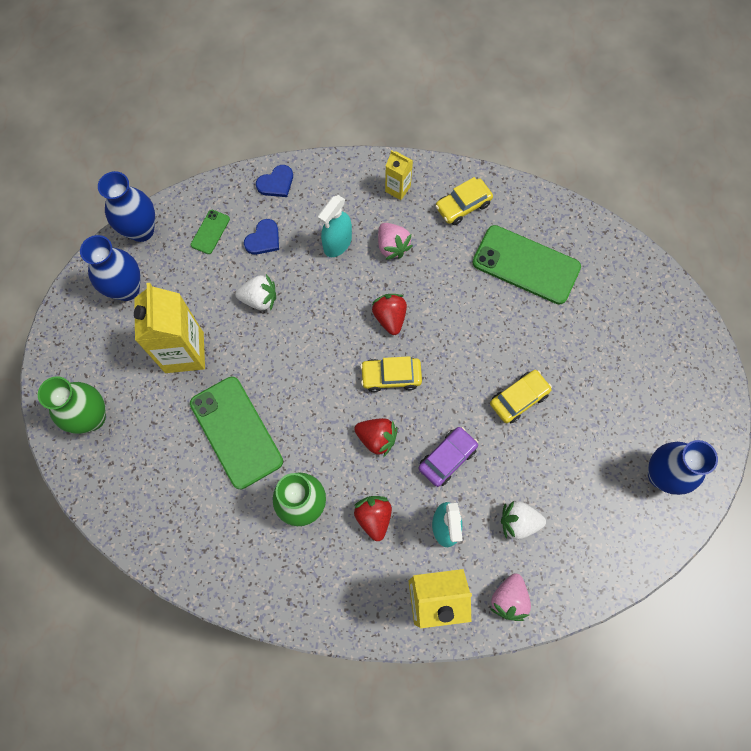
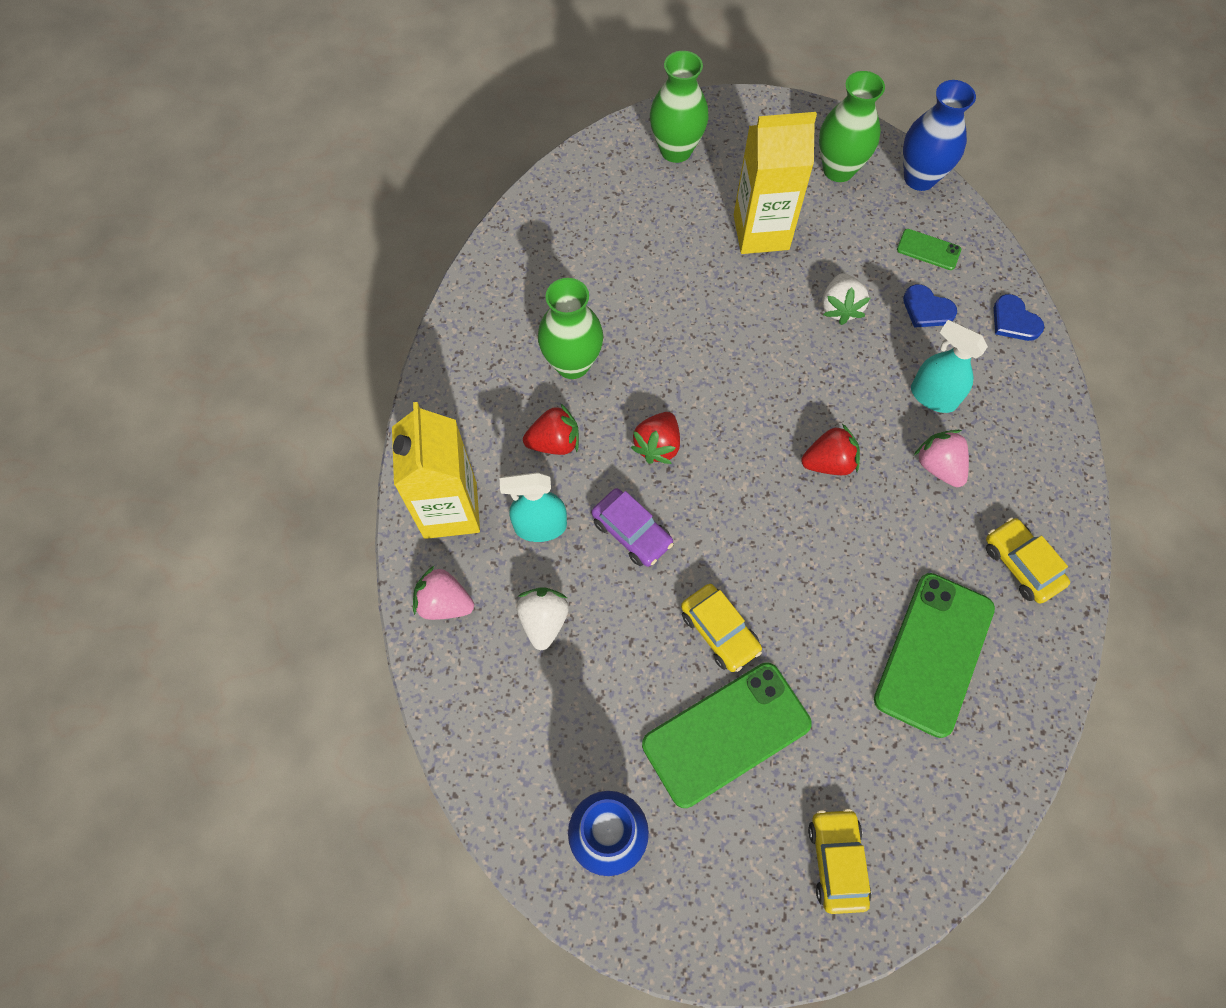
camera: 90 degrees right, 5 degrees down
(126, 289) = (838, 169): blue vase -> green vase
(236, 432) = (662, 290): green phone -> green phone (726, 733)
(391, 376) = (743, 463): yellow car -> yellow car (836, 861)
(392, 246) = (938, 466): pink strawberry -> pink strawberry turned 90 degrees clockwise
(397, 189) = (1033, 474): yellow carton -> none

